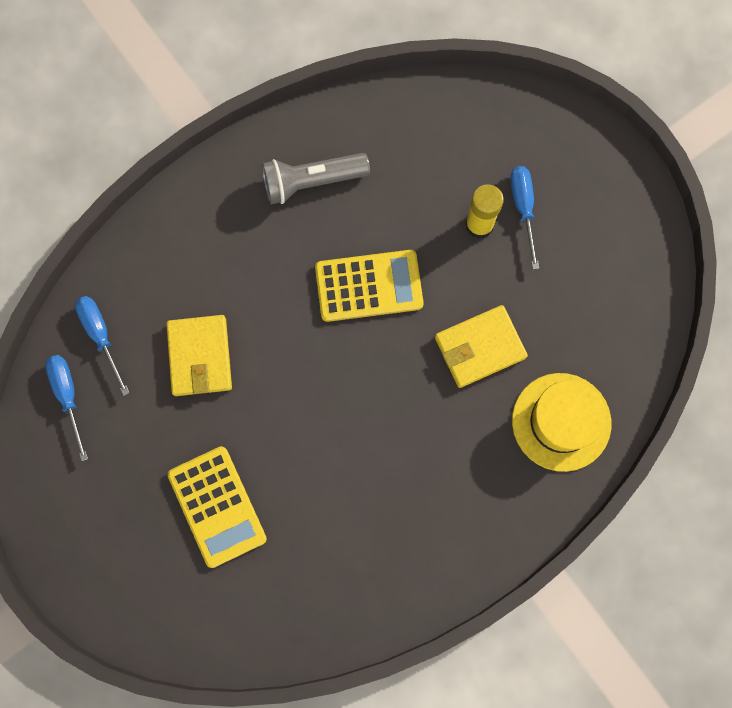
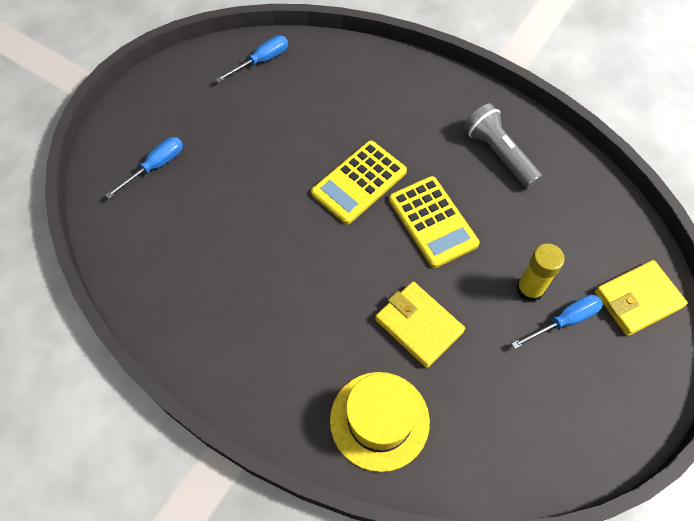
camera: 70 degrees right, 15 degrees down
(101, 336) = (313, 65): blue screwdriver -> blue screwdriver (156, 166)
(200, 357) = (323, 127): yellow wallet -> yellow wallet (637, 299)
(217, 506) = (210, 176): yellow calculator -> yellow calculator (359, 182)

